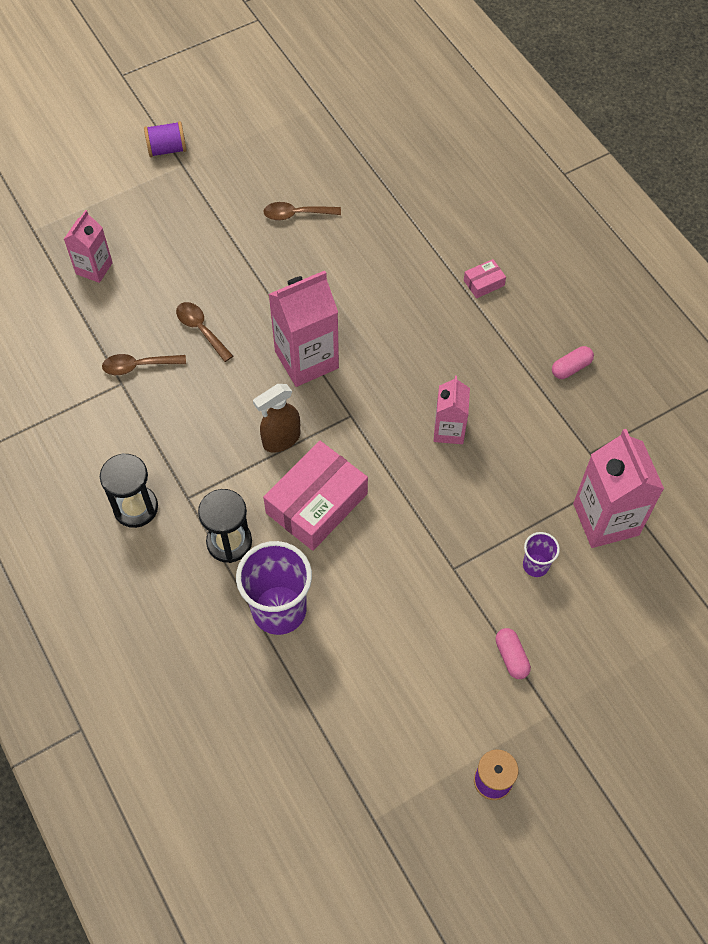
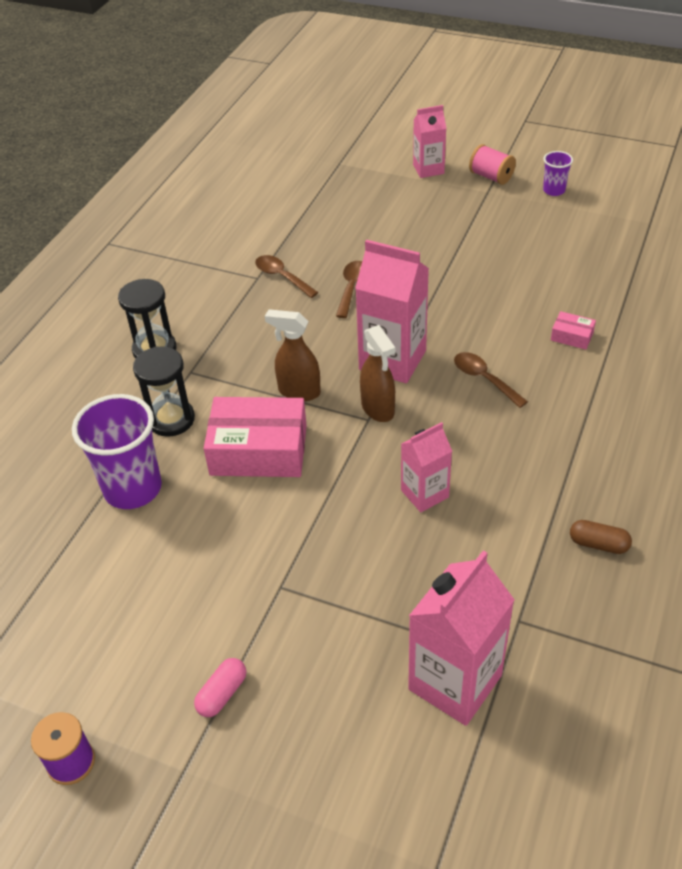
camera: 55 degrees right, 15 degrees down
(94, 268) = (342, 207): pink carton -> pink carton (428, 169)
(167, 149) = (491, 177): purple spool -> pink spool
(296, 214) = (524, 272): brown spoon -> brown spoon (484, 379)
(346, 402) = (378, 409): none -> brown spray bottle
(484, 283) = (610, 423): pink box -> pink box (572, 336)
(535, 565) = (343, 652): purple cup -> purple cup (554, 190)
(571, 368) = (598, 544): pink capsule -> brown capsule

